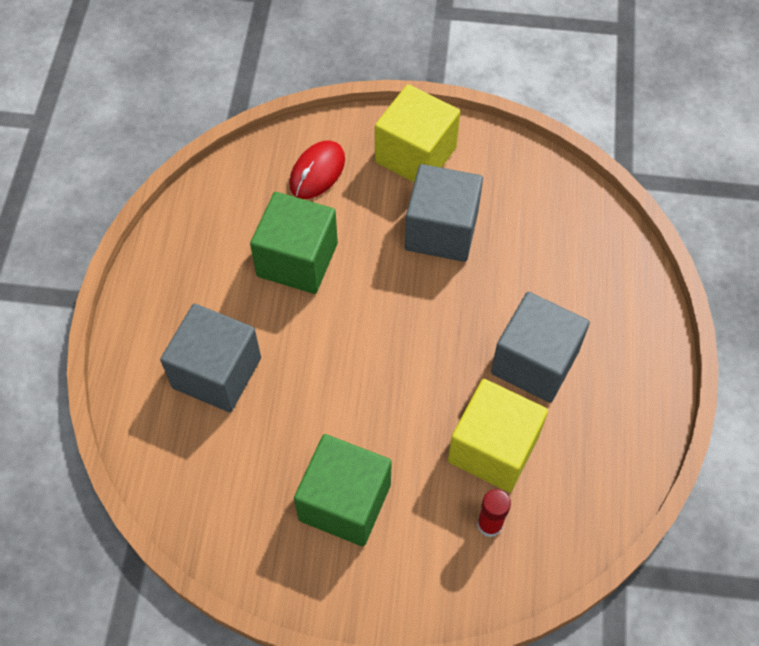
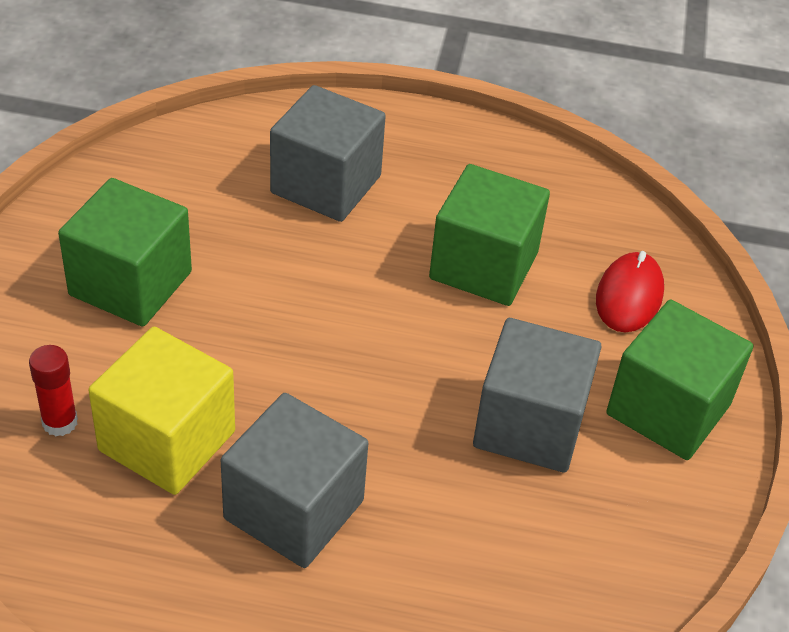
camera: 90 degrees right, 15 degrees down
(317, 172) = (629, 296): red mouse -> red mouse turned 75 degrees clockwise
(415, 155) = (668, 409): yellow cube -> green cube

